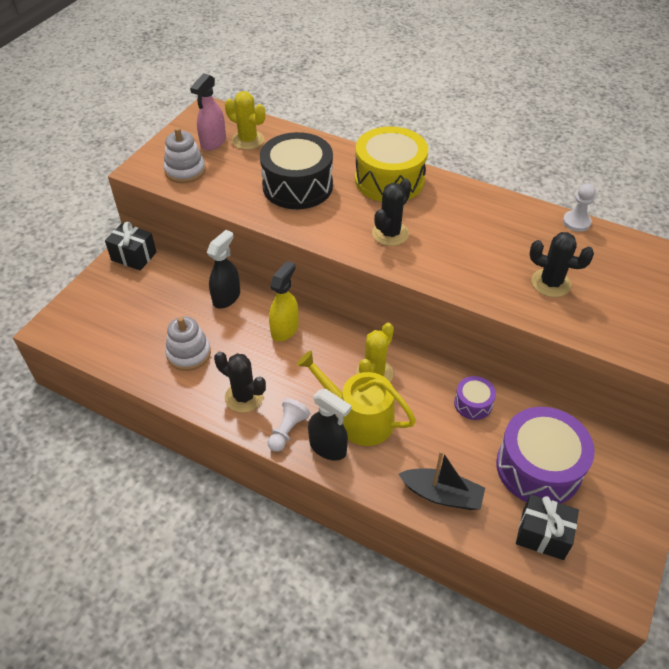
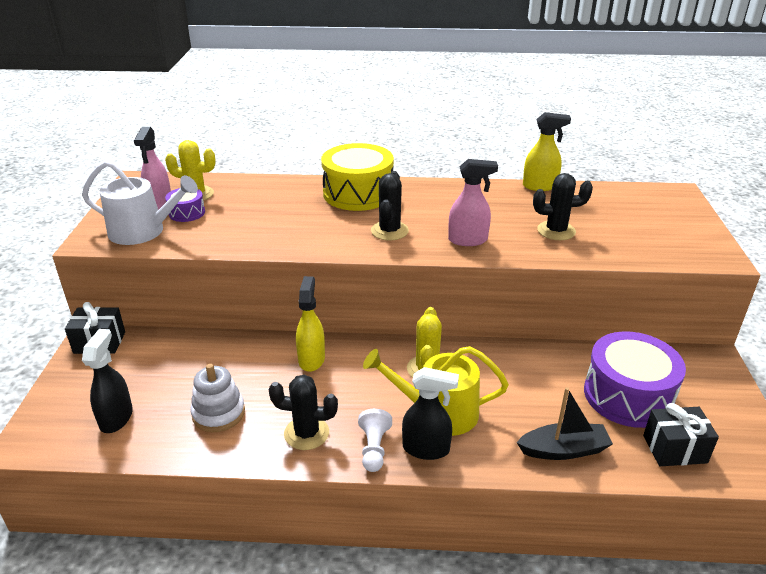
camera: 25 degrees left, 15 degrees down
(185, 171) = (143, 231): white stacking toy -> white watering can
(226, 297) = (231, 349): black spray bottle -> black spray bottle (116, 418)
(297, 186) = (272, 217): black drum -> none
(456, 267) = (468, 240): none -> pink spray bottle
(473, 403) = (534, 364): purple drum -> purple drum (187, 213)
(576, 222) = (540, 186): white pawn -> yellow spray bottle

